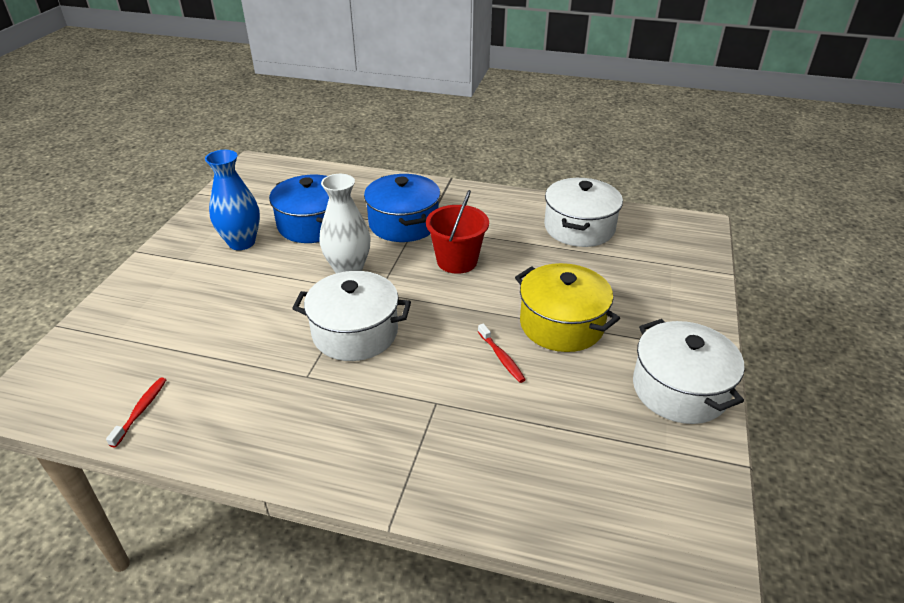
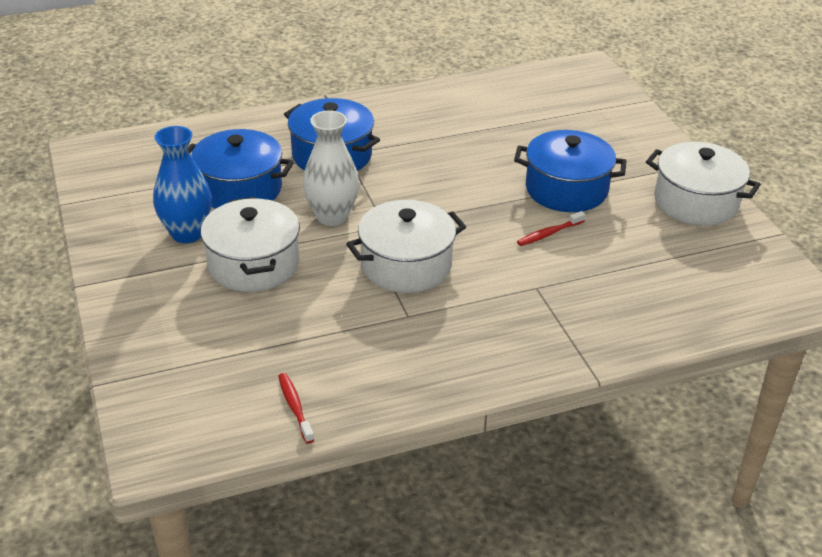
camera: 35 degrees left, 0 degrees up
(457, 261) = (423, 171): red bucket -> none
(501, 358) = (548, 234): red toothbrush -> red toothbrush turned 120 degrees clockwise
(561, 324) = (566, 189): yellow pot -> blue pot
(579, 228) = (495, 103): white pot -> white pot (253, 264)

